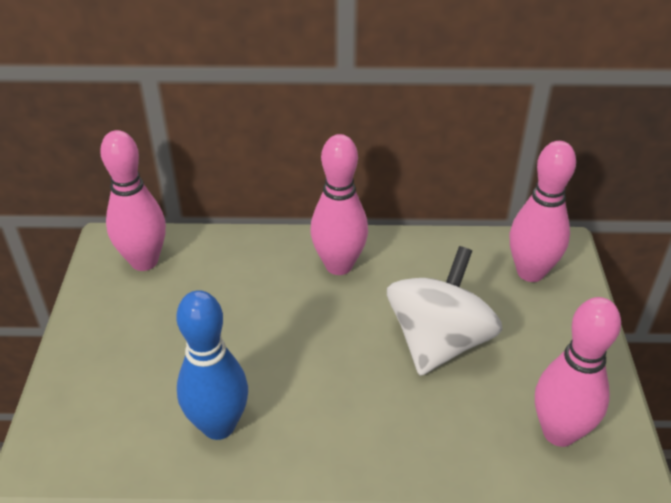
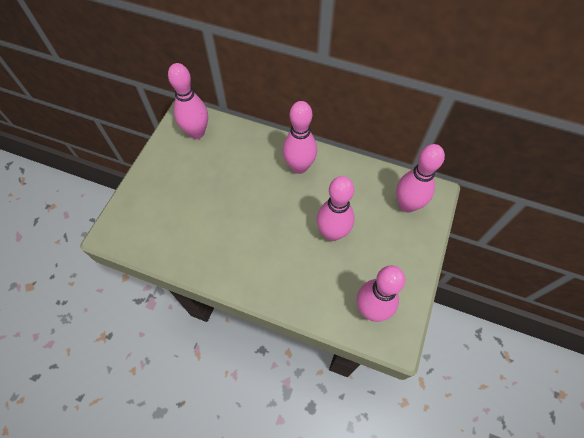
camera: 20 degrees right, 20 degrees up
(218, 426) = (198, 244): blue bowling pin -> none
(439, 341) = (332, 233): white spinning top -> pink bowling pin

